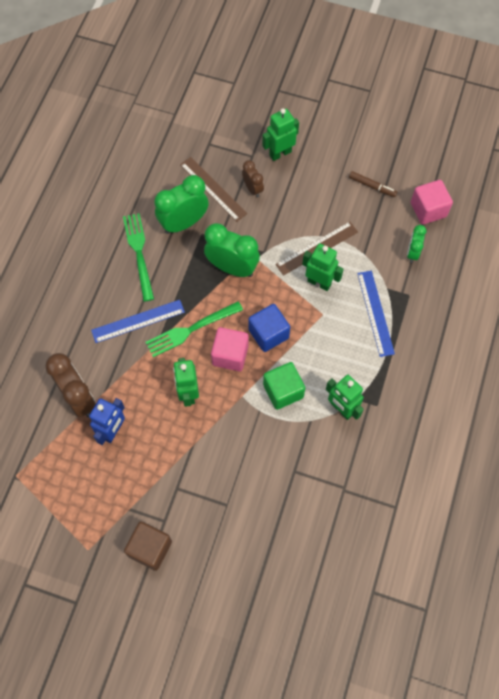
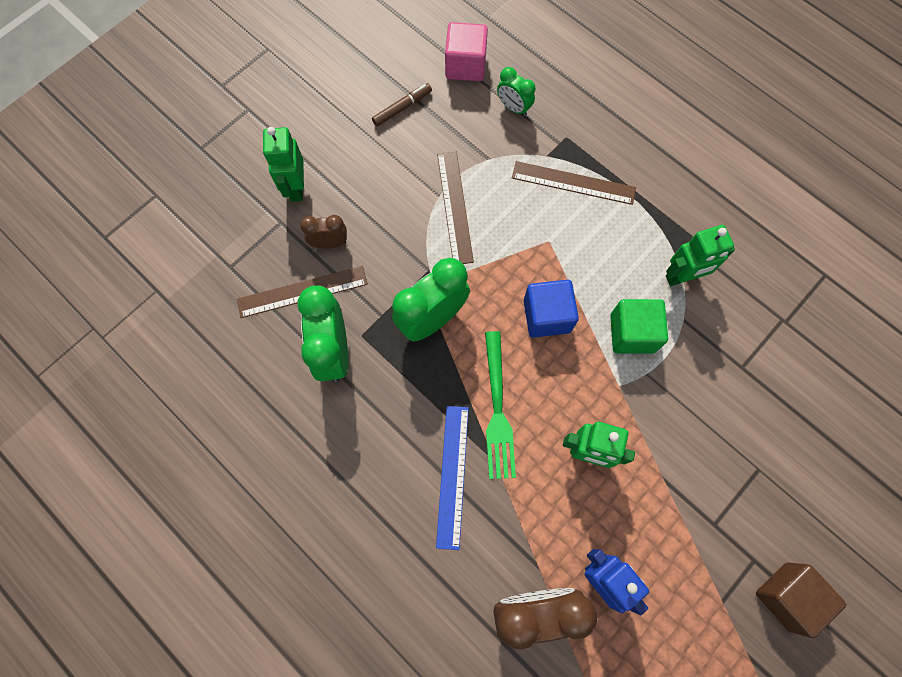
camera: 65 degrees left, 5 degrees up
(139, 253) = (348, 431): green fork -> none
(230, 355) = (556, 376): pink cube -> none
(319, 282) = (503, 225): green robot -> none
(375, 313) = (573, 182): blue ruler -> brown ruler

